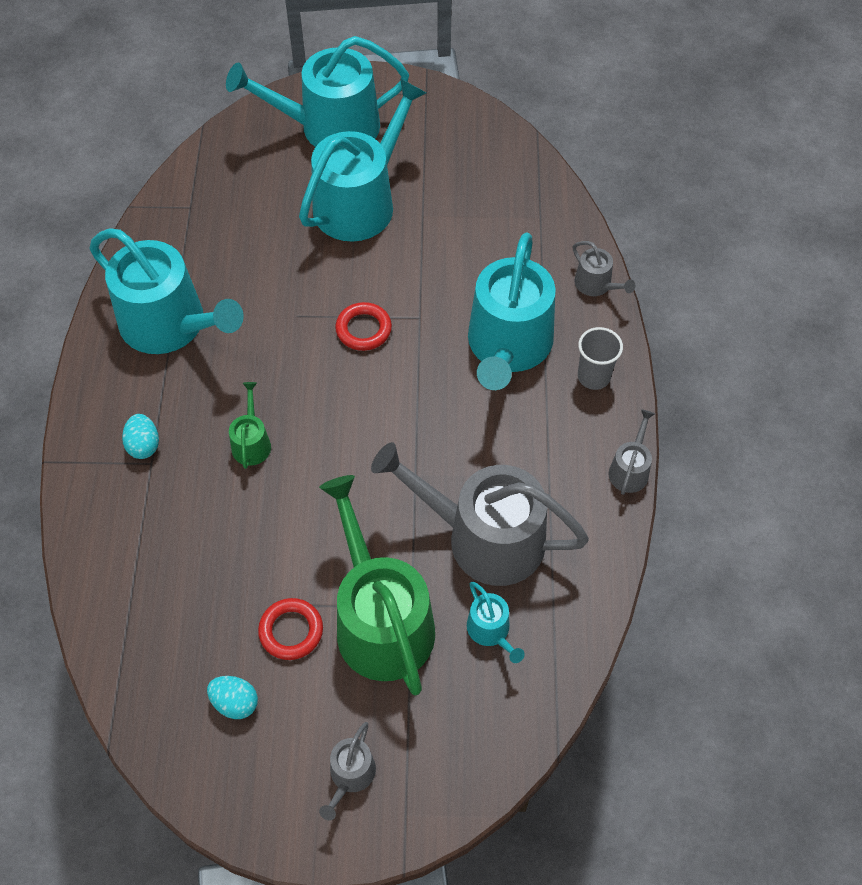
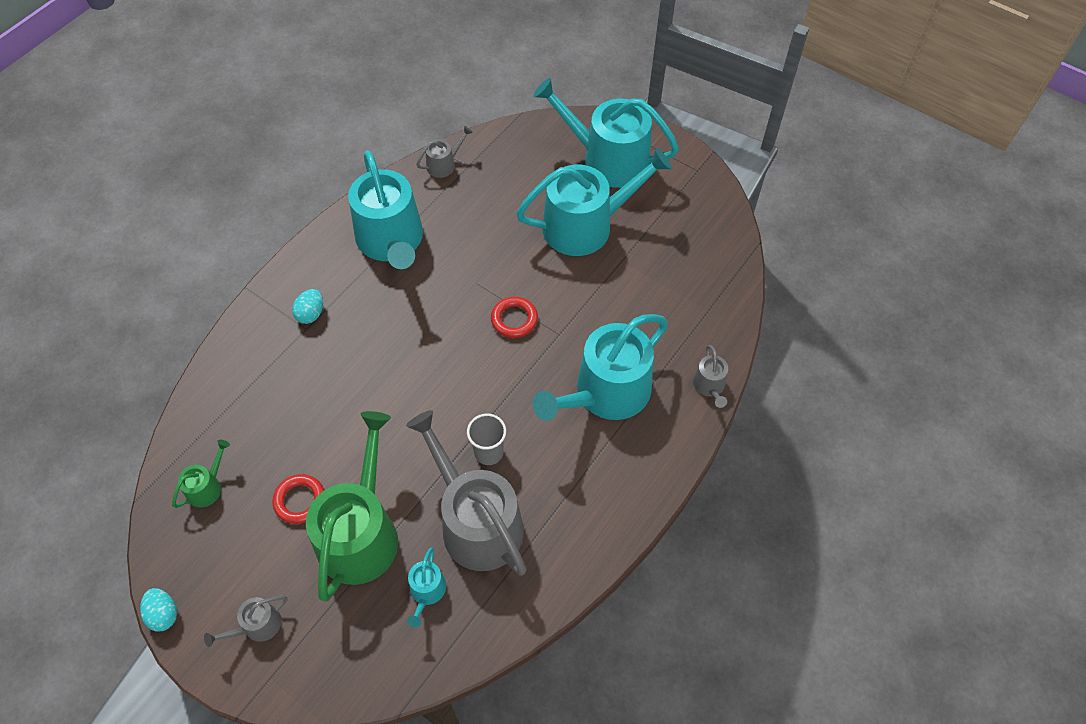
camera: 35 degrees right, 0 degrees up
(235, 703) = (228, 525): turquoise egg -> turquoise egg (163, 614)
(251, 442) = (378, 354): green watering can -> green watering can (207, 487)
(593, 377) = (650, 454): grey cup -> grey cup (489, 452)
(630, 469) = (620, 541): grey watering can -> grey watering can (444, 164)

